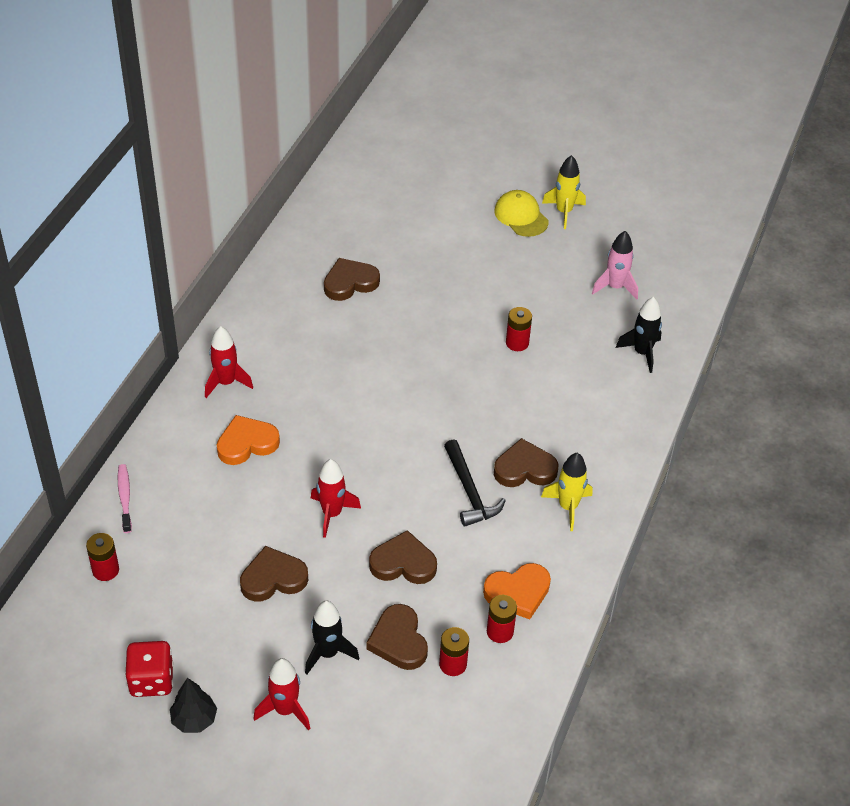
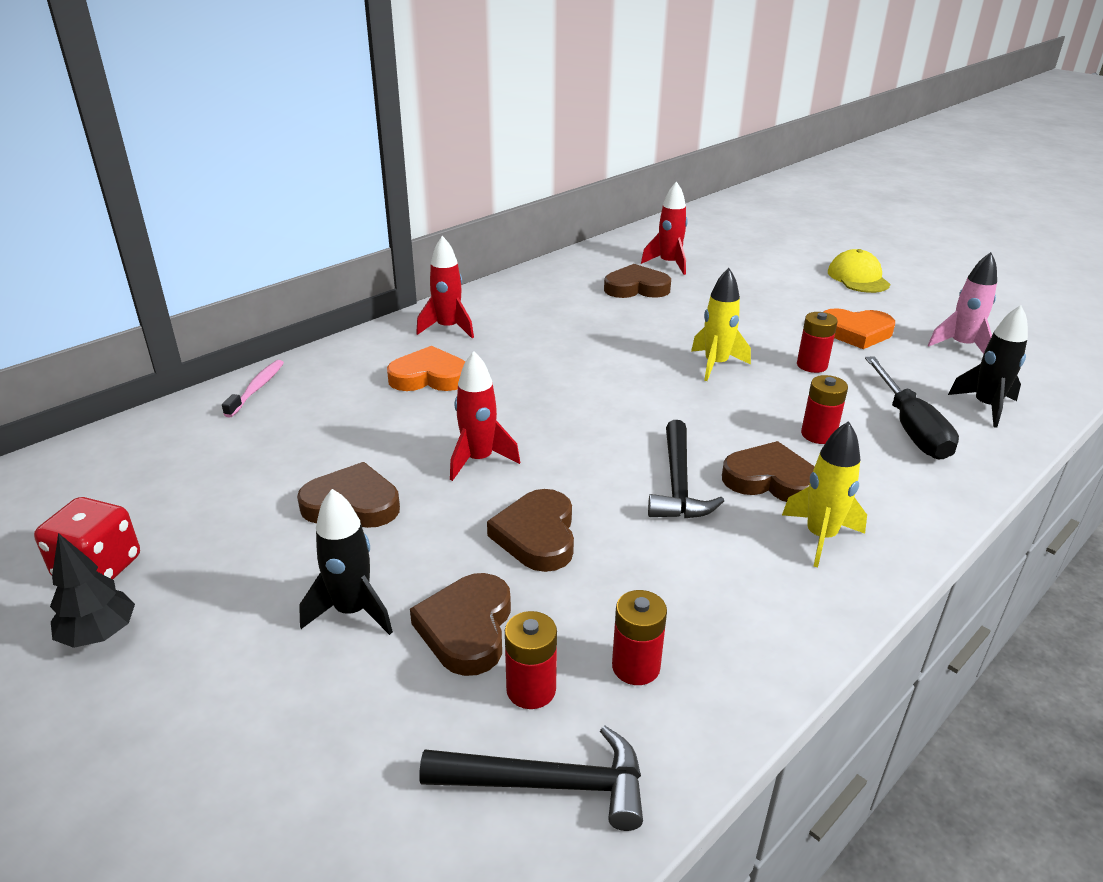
camera: 25 degrees right, 15 degrees down
(105, 570) = (170, 443): red battery -> red battery (818, 435)
(285, 710) = (230, 666): red rocket -> red rocket (669, 264)
(403, 563) = (537, 535): brown heart -> brown heart turned 120 degrees counterclockwise
(486, 709) = (547, 784): none -> black hammer
(518, 593) = (693, 621): orange heart -> orange heart (856, 332)
(564, 212) = (912, 283): yellow rocket -> yellow rocket (716, 365)
(598, 390) = (910, 428): none -> black screwdriver

